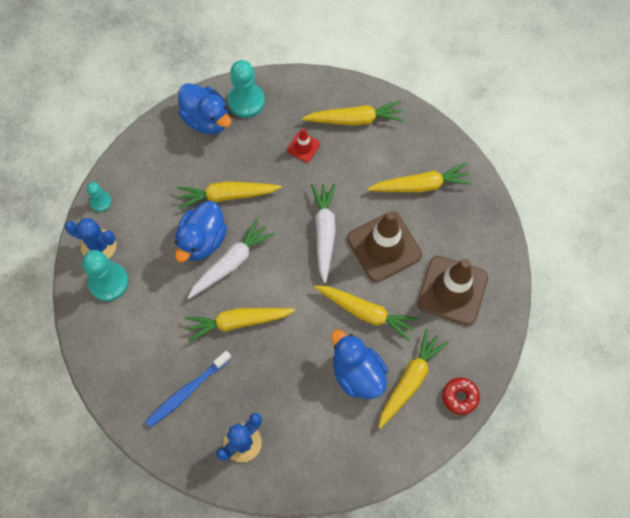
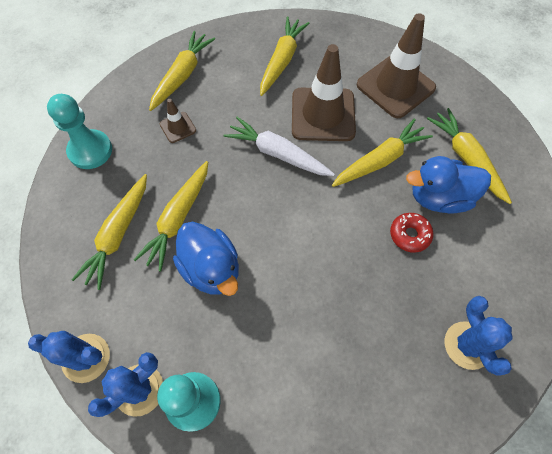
camera: 60 degrees left, 5 degrees down
(100, 201) = (86, 358): turquoise pawn -> blue cactus
(187, 391) = (380, 376): blue toothbrush -> none
(206, 119) = (79, 195): blue duck -> none
(231, 262) = (255, 252): white carrot -> none
(238, 322) = (326, 279): yellow carrot -> yellow carrot (118, 235)
(303, 147) = (178, 127): red traffic cone -> brown traffic cone
(460, 397) = (500, 129): red donut -> red donut (409, 235)

